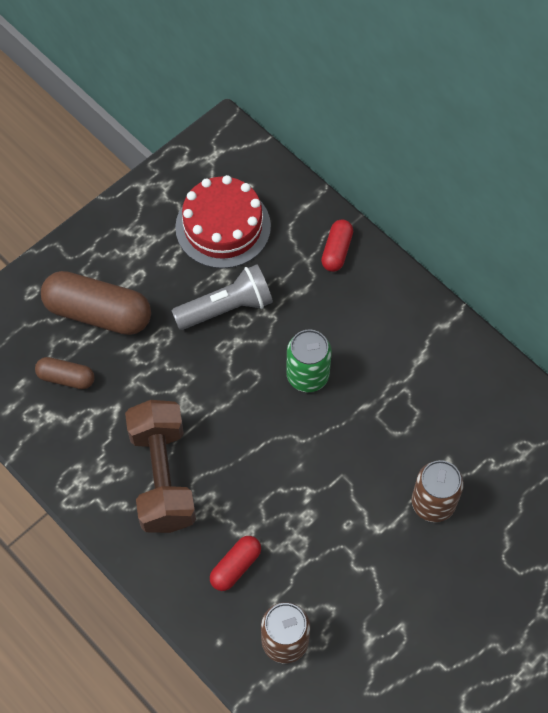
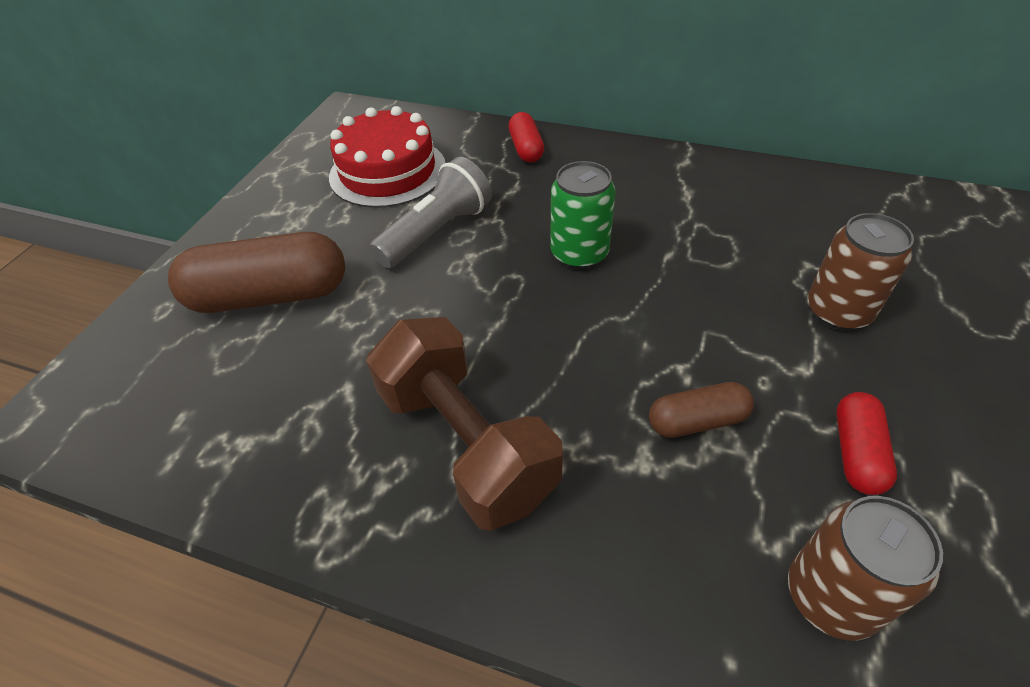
camera: 25 degrees left, 15 degrees down
(66, 378) = (252, 383): brown capsule -> brown capsule (697, 421)
(235, 566) = (662, 516): red capsule -> red capsule (856, 452)

